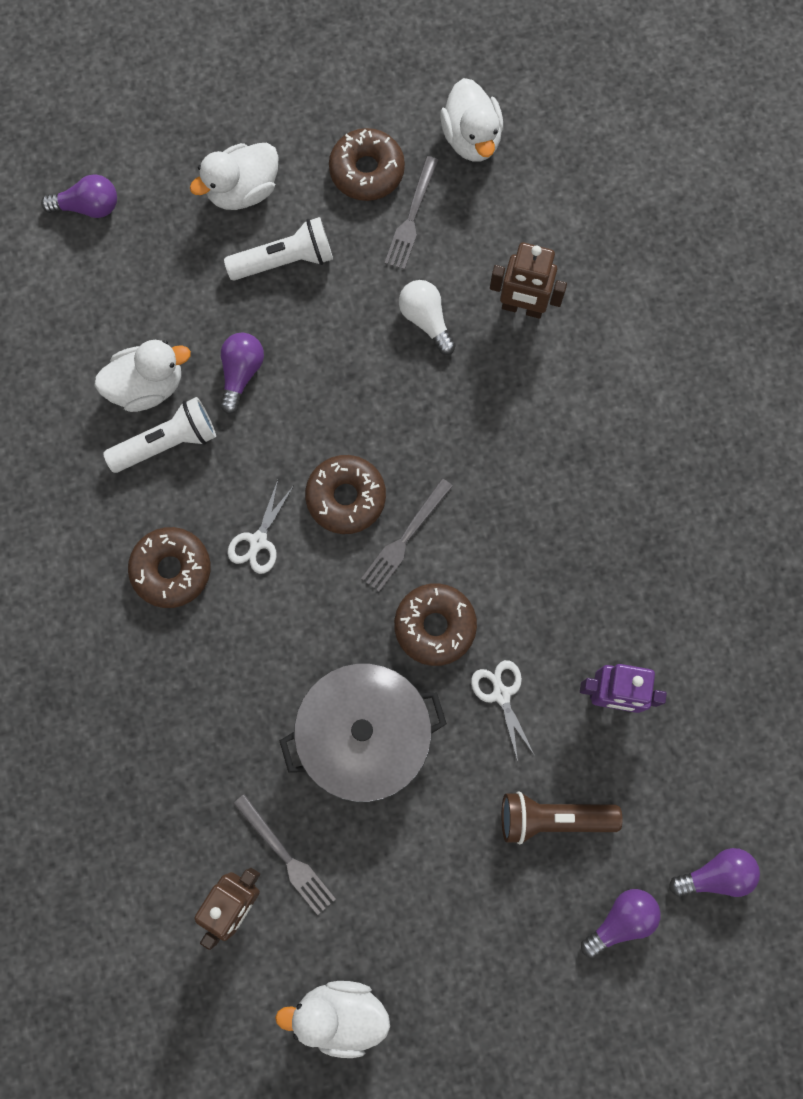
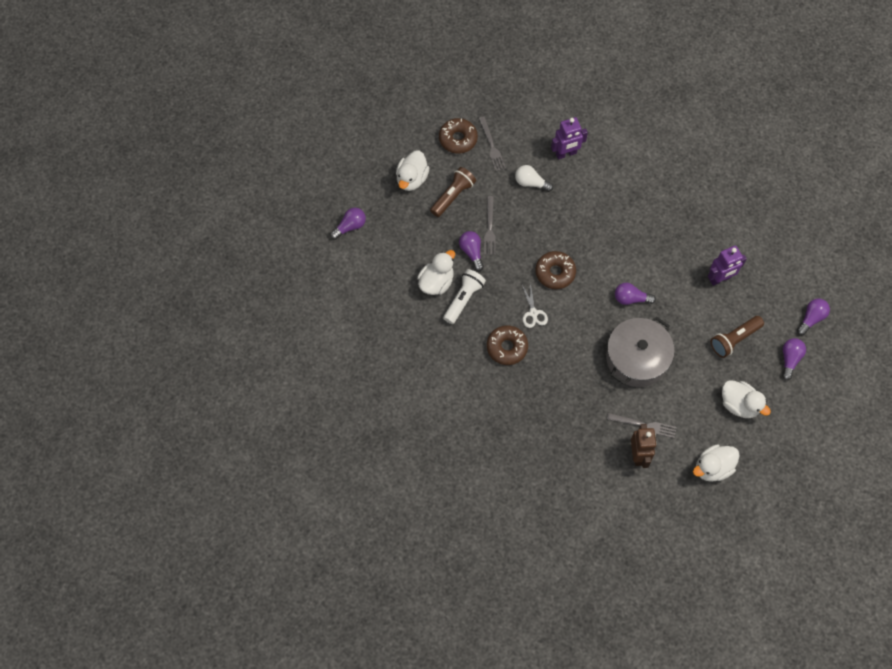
camera: 35 degrees left, 10 degrees down
(285, 260) = (453, 196): white flashlight -> brown flashlight
(405, 537) = (591, 272): grey fork -> grey fork (489, 228)
(435, 626) = (631, 298): brown donut -> purple light bulb
(471, 138) = (491, 99): white duck -> white duck (739, 404)
(501, 694) = (677, 307): white scissors -> none
(522, 308) = (566, 154): brown robot -> purple robot

